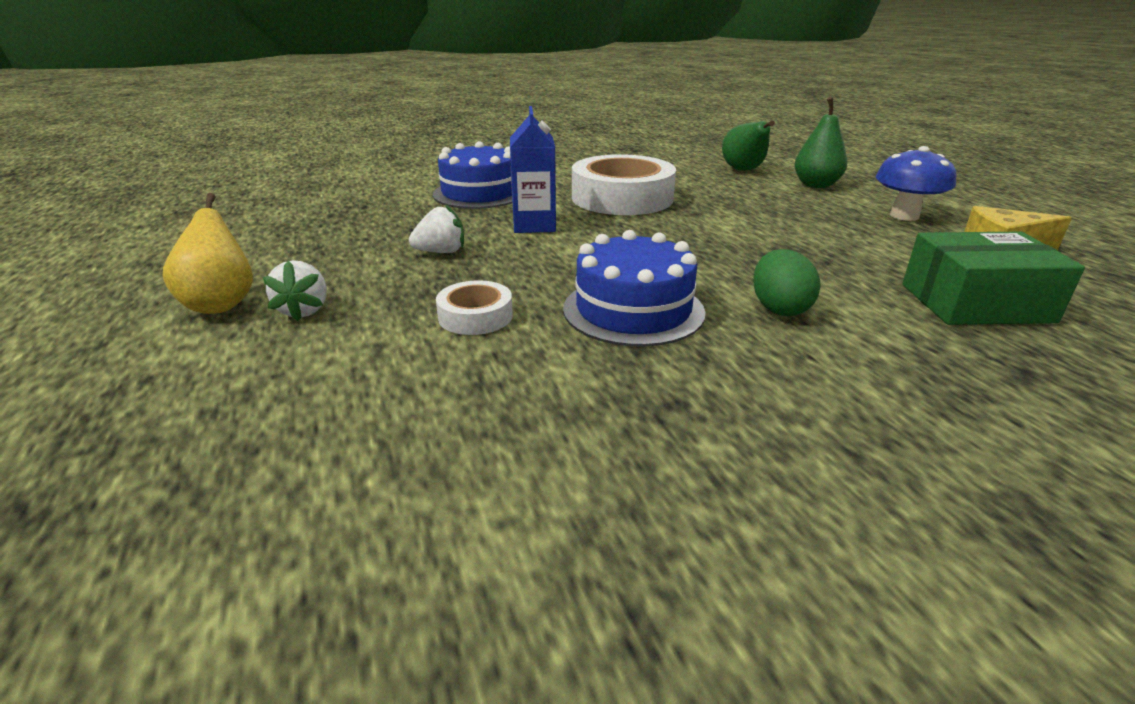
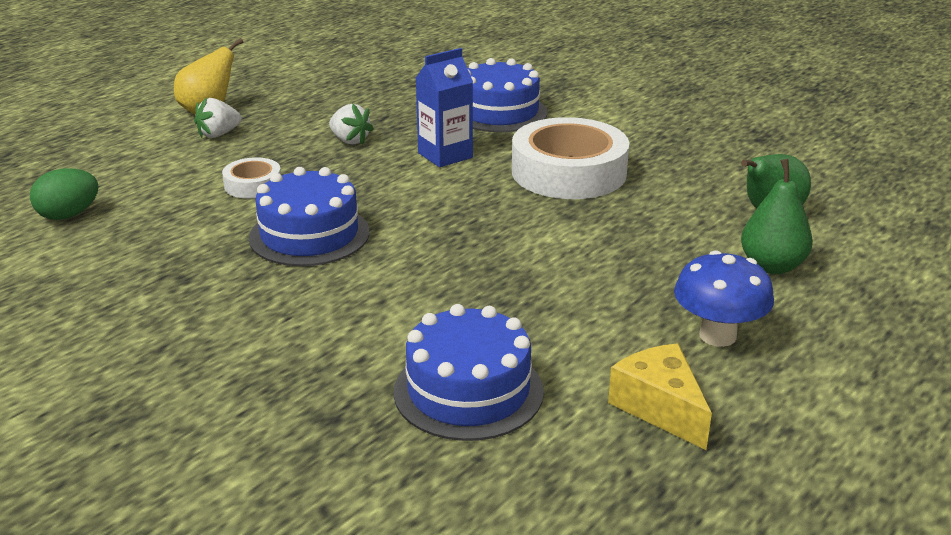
camera: 60 degrees right, 0 degrees up
(779, 309) = (364, 293): green egg -> green egg (69, 215)
(976, 303) = (468, 391): green box -> blue cake

